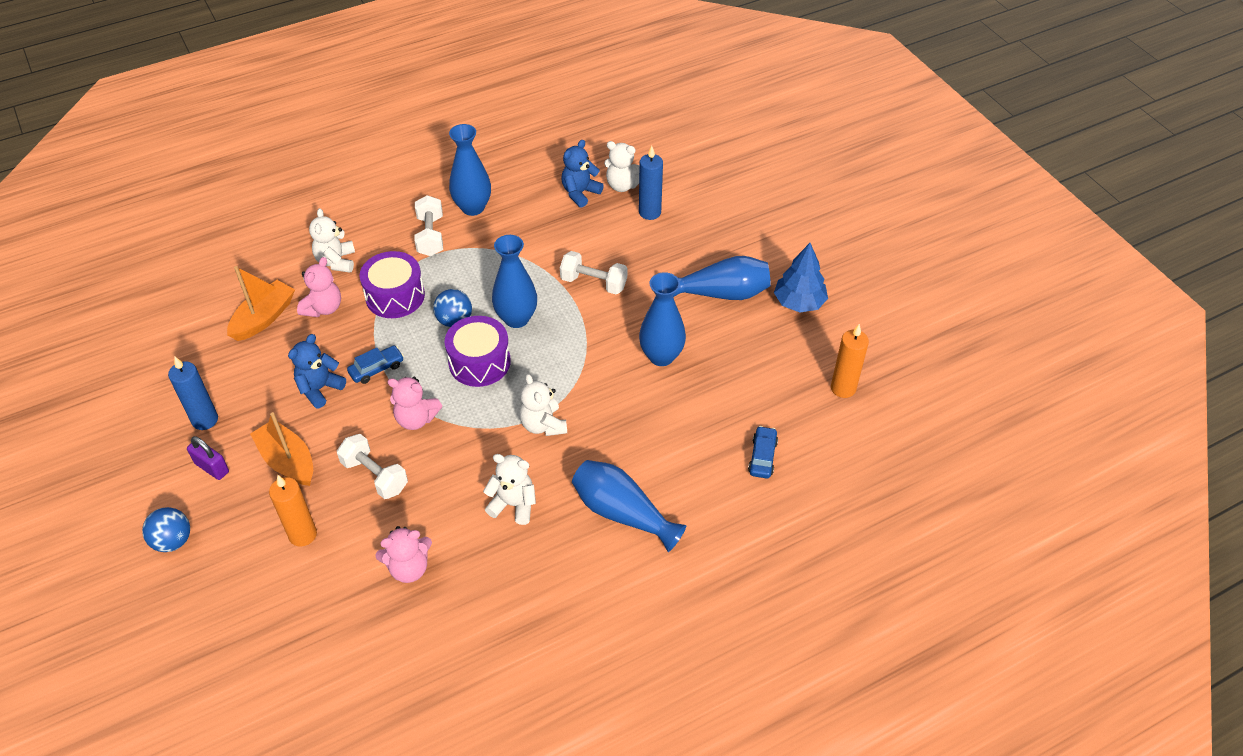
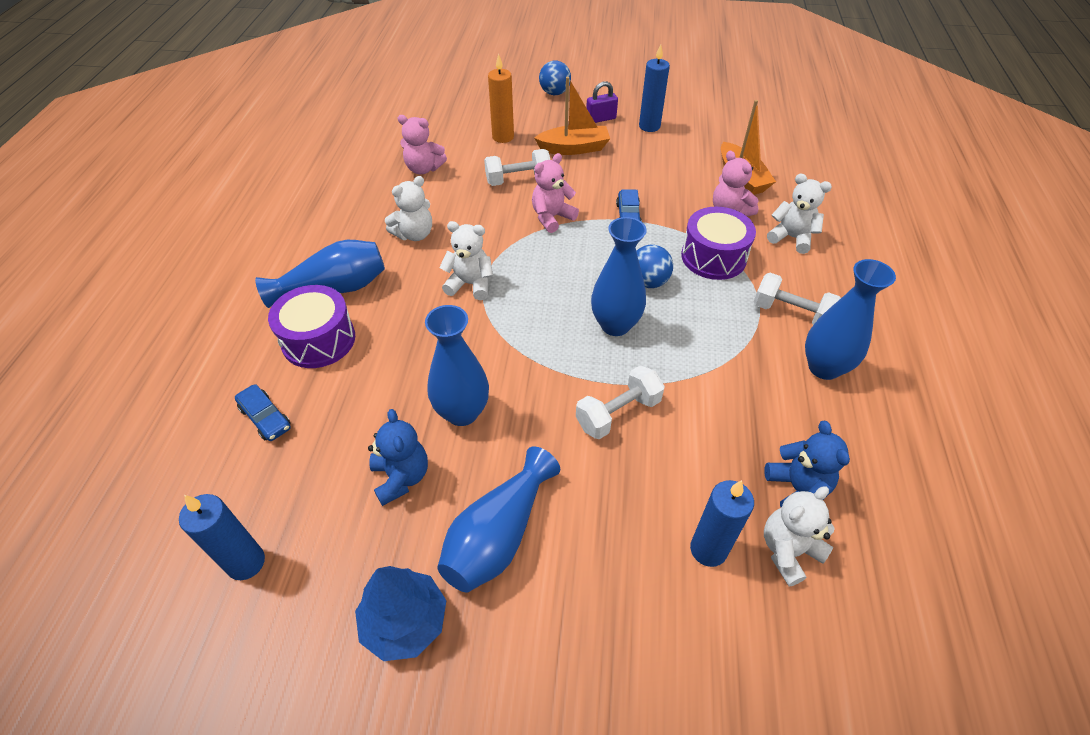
camera: 125 degrees right, 0 degrees up
(320, 389) = (632, 182): blue teddy bear -> blue teddy bear (401, 477)
(409, 568) = (424, 169): pink teddy bear -> pink teddy bear turned 90 degrees counterclockwise
(479, 362) = (580, 276): purple drum -> purple drum (318, 340)
(843, 388) = (246, 562): orange candle -> blue candle

